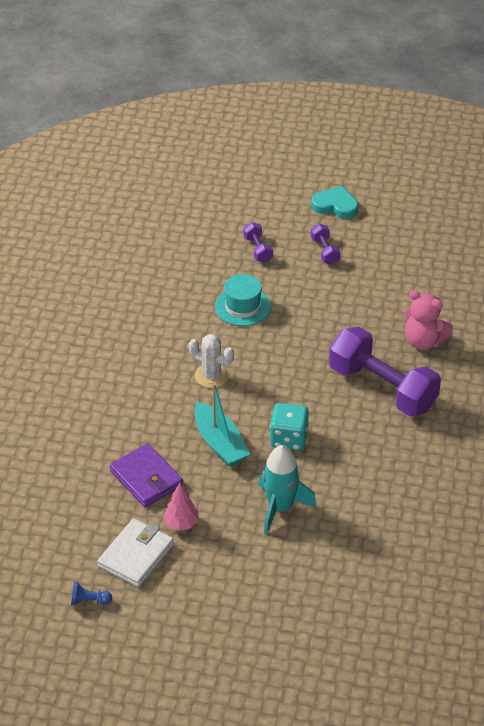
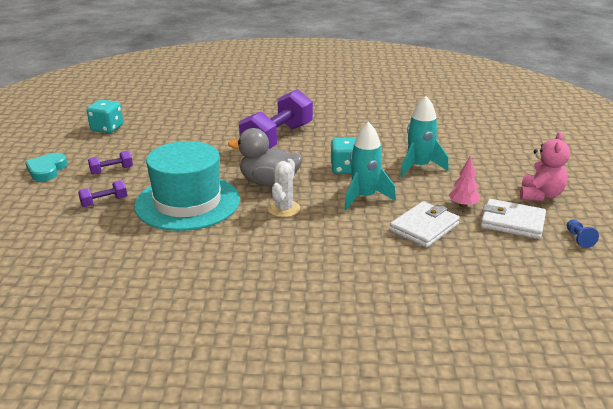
camera: 100 degrees left, 15 degrees down
(146, 478) = (424, 227): purple wallet -> white wallet
(219, 443) = (364, 197): turquoise boat -> turquoise rocket
(242, 306) = (187, 202): turquoise hat -> turquoise hat, size x1.92
(270, 370) = (269, 183): none -> grey duck
(424, 341) = (223, 128): pink teddy bear -> pink teddy bear (540, 195)
(436, 242) = (107, 128): none -> turquoise dice

